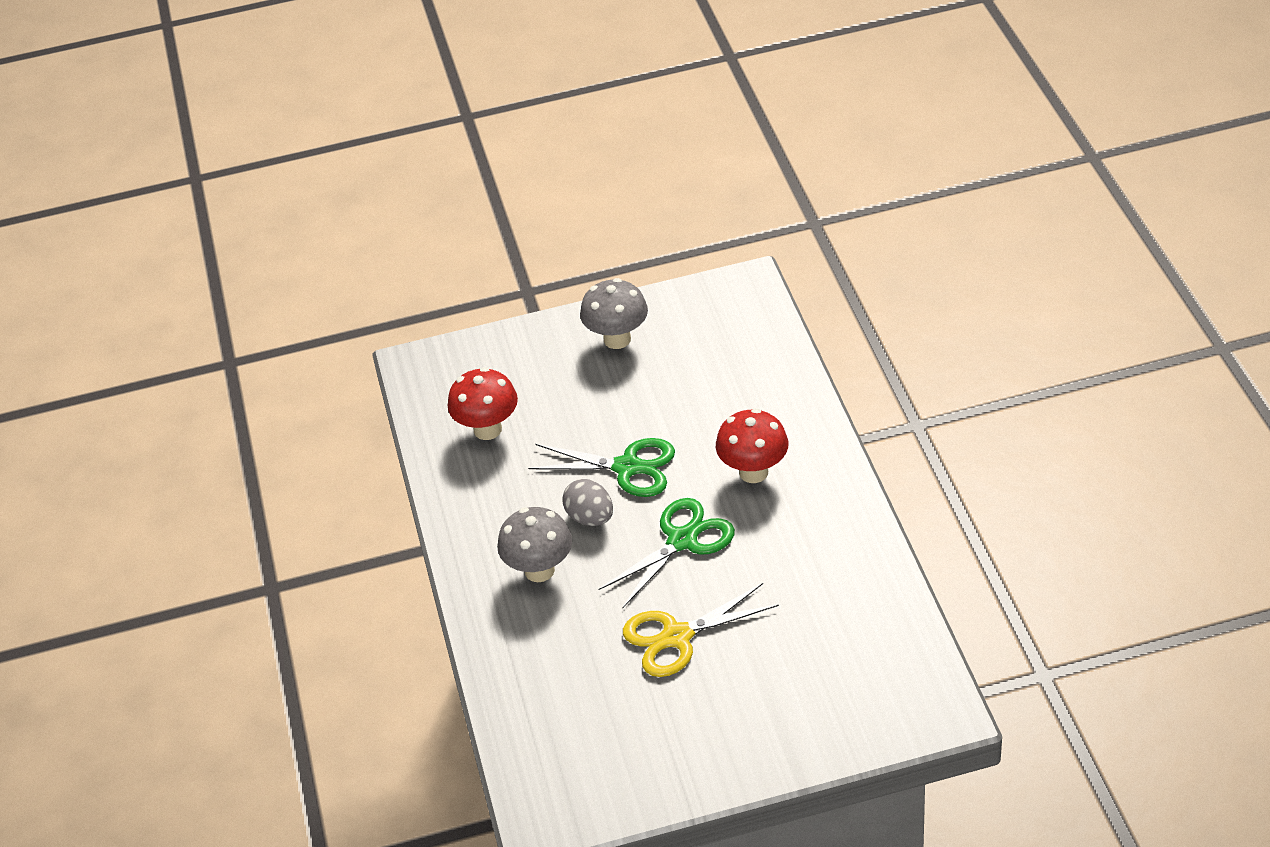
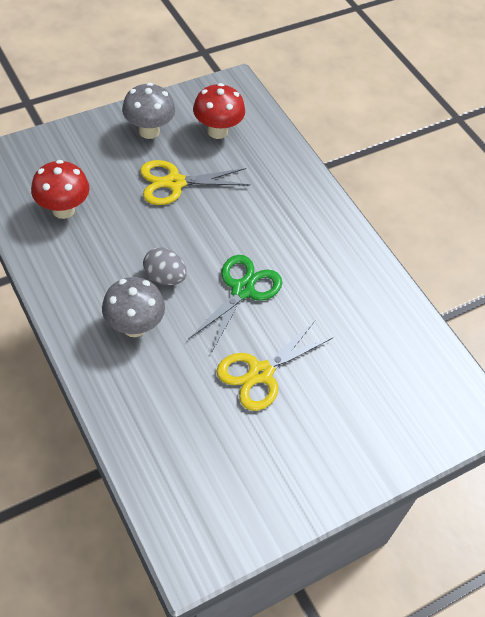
camera: 25 degrees left, 10 degrees up
(627, 467) = (183, 233): green scissors -> none
(633, 406) = (175, 183): none -> yellow scissors
(753, 472) = (281, 229): red mushroom -> red mushroom (217, 131)

